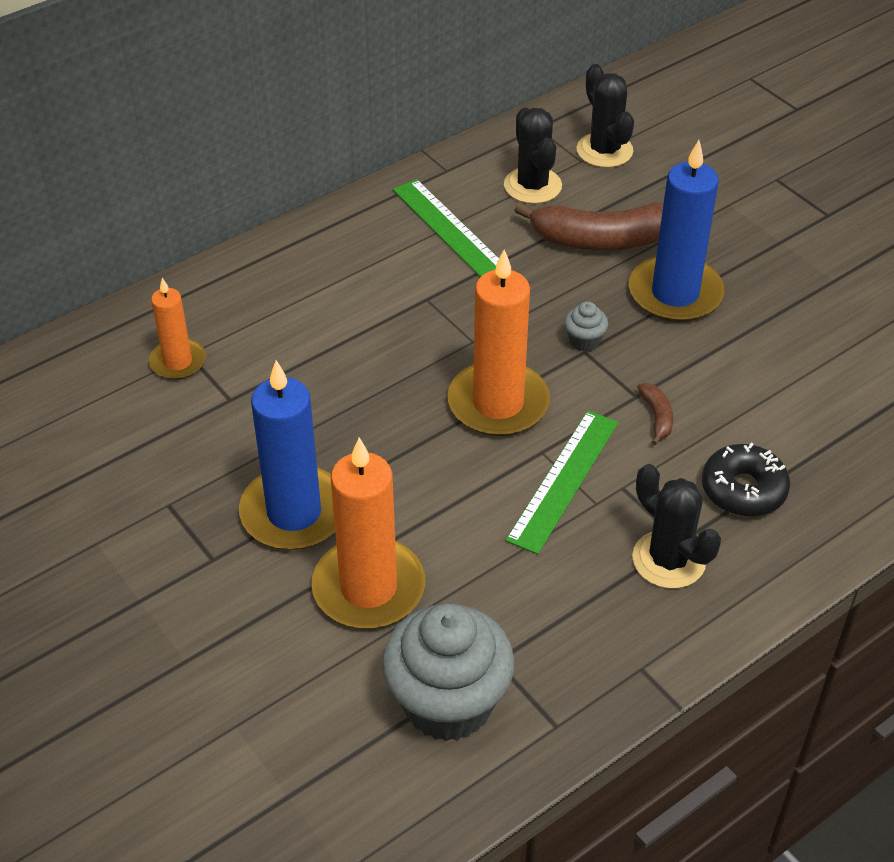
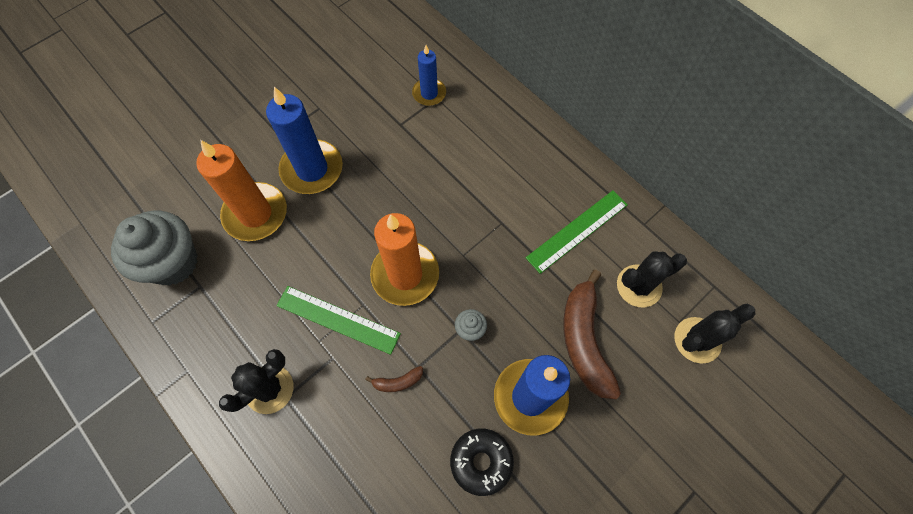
camera: 85 degrees right, 20 degrees up
(178, 362) = (429, 93): orange candle -> blue candle
(743, 489) = (330, 443): black donut -> black donut (481, 462)

